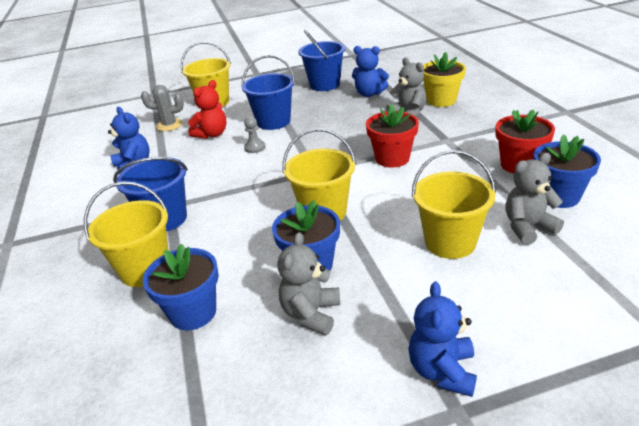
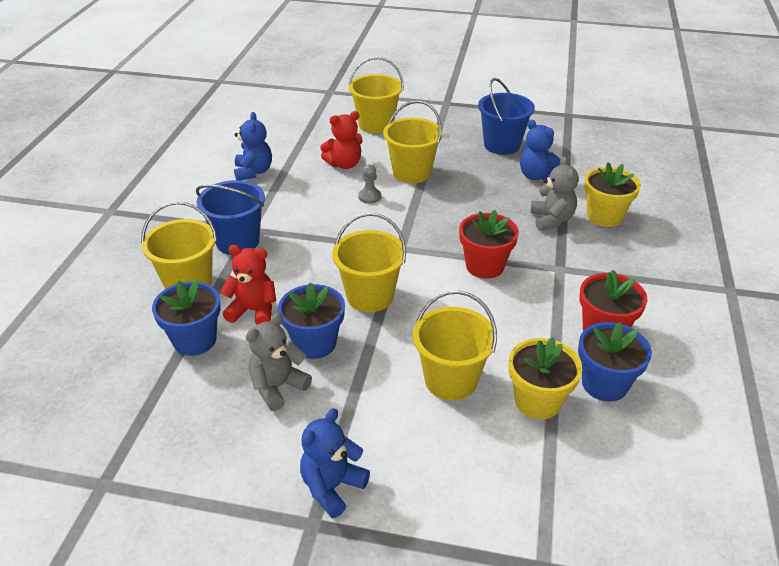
camera: 25 degrees right, 5 degrees up
(169, 125) = (315, 137): grey cactus -> none
(230, 264) = (253, 311): none -> red teddy bear
(273, 122) = (412, 172): blue bucket -> yellow bucket
(528, 227) = (537, 401): grey teddy bear -> yellow flower pot

